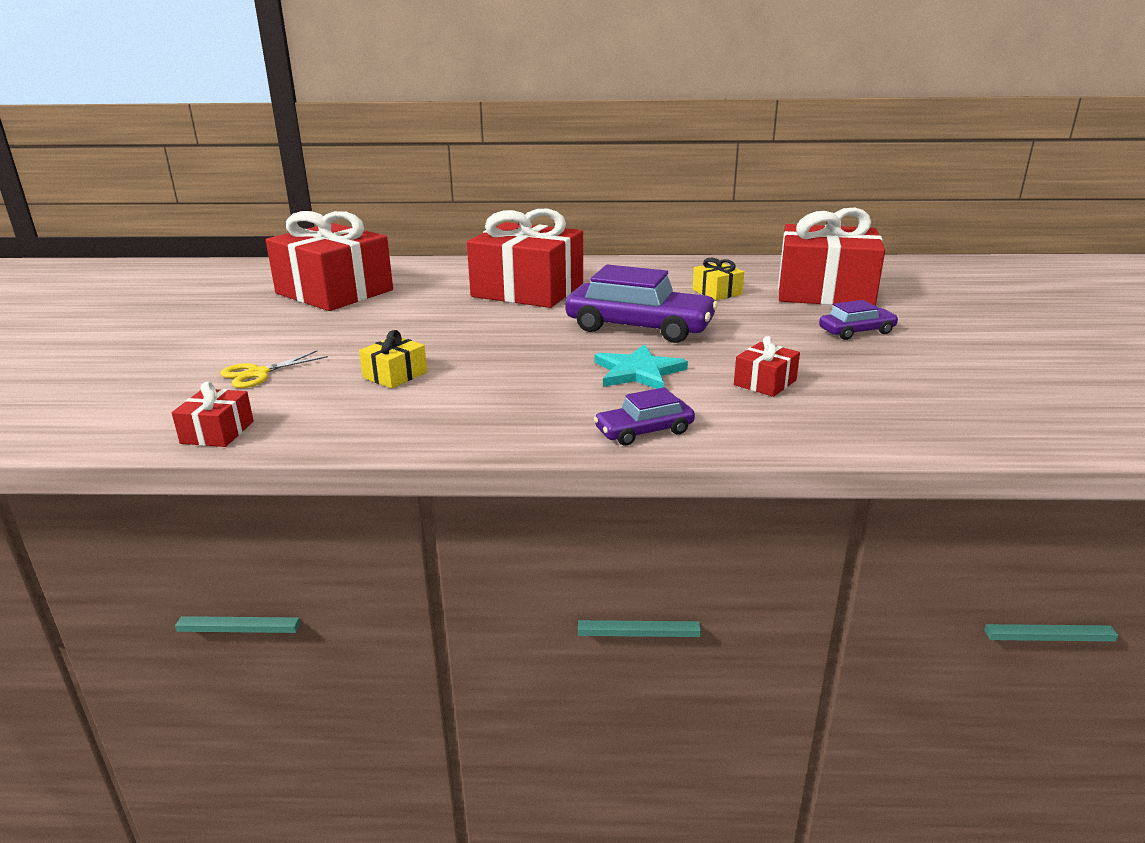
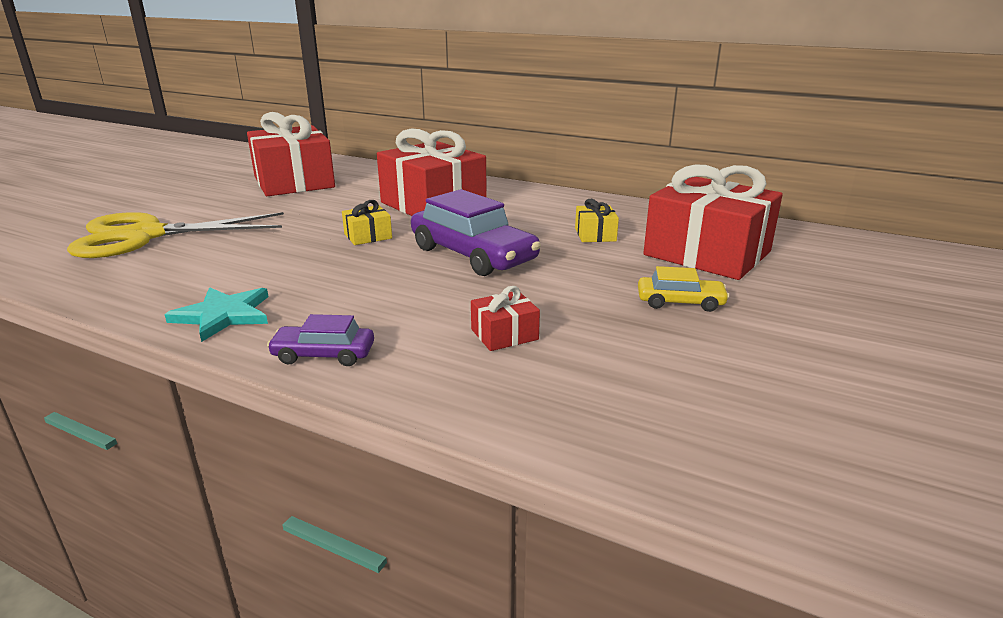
camera: 25 degrees right, 0 degrees up
(217, 432) = (50, 275): red gift -> none
(258, 373) = (145, 235): yellow scissors -> yellow scissors, size x2.34
(395, 375) = (225, 256): yellow gift -> yellow gift (368, 236)
(638, 372) = (407, 296): turquoise star -> turquoise star (223, 315)
(856, 331) = (680, 302): purple car -> yellow car

